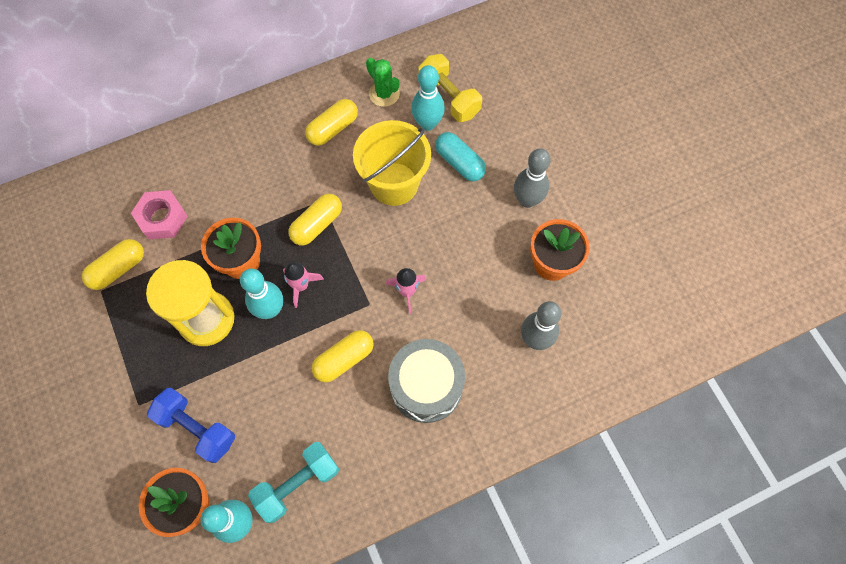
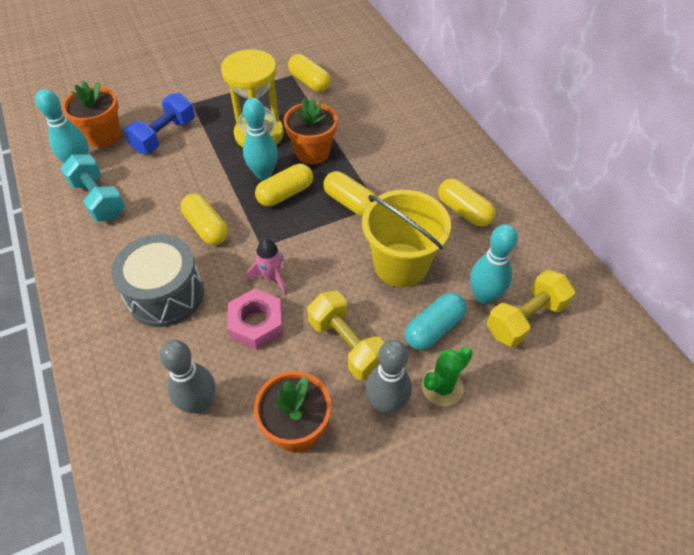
camera: 90 degrees right, 15 degrees down
(162, 218) = (356, 102): pink nut -> pink nut (256, 323)
(301, 286) = (285, 194): pink rocket -> yellow capsule
(384, 94) = (517, 254): green cactus -> green cactus (442, 387)
(476, 228) = (347, 344): none -> yellow dumbbell

